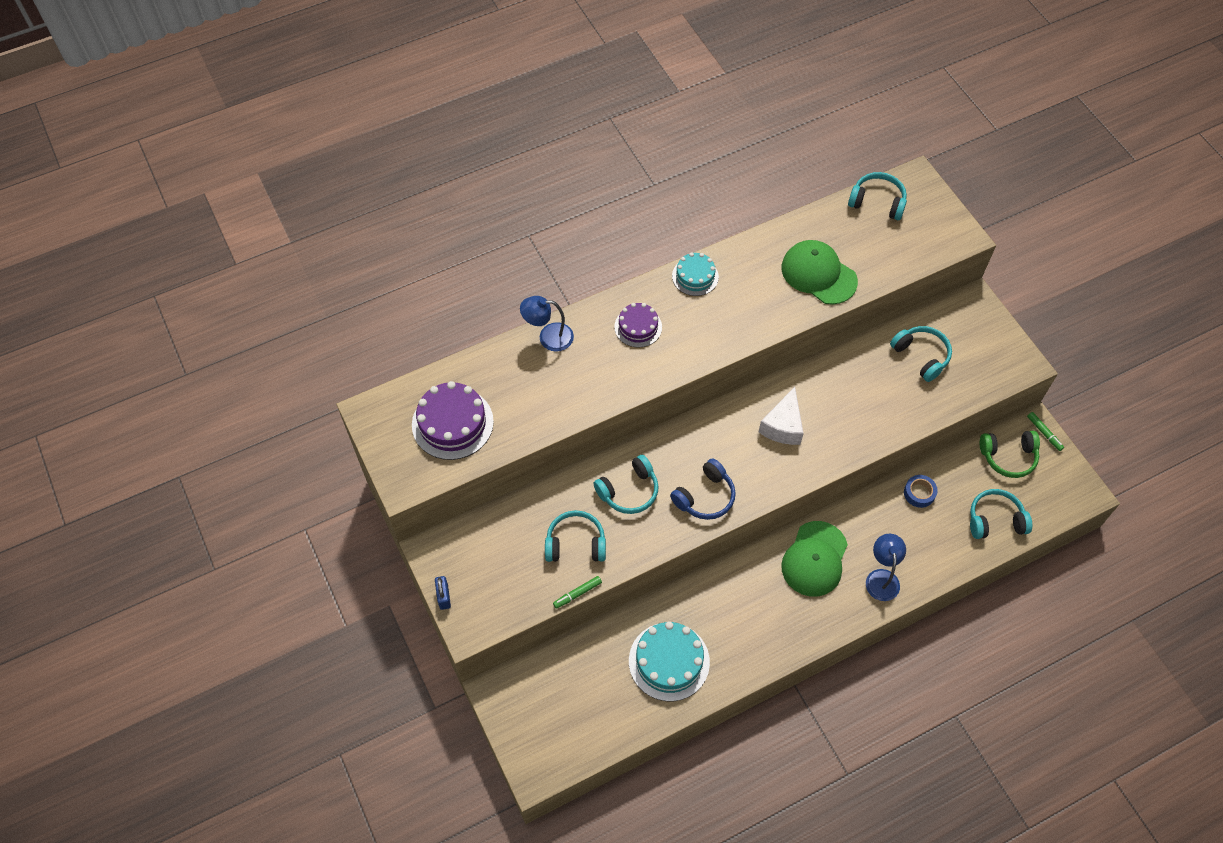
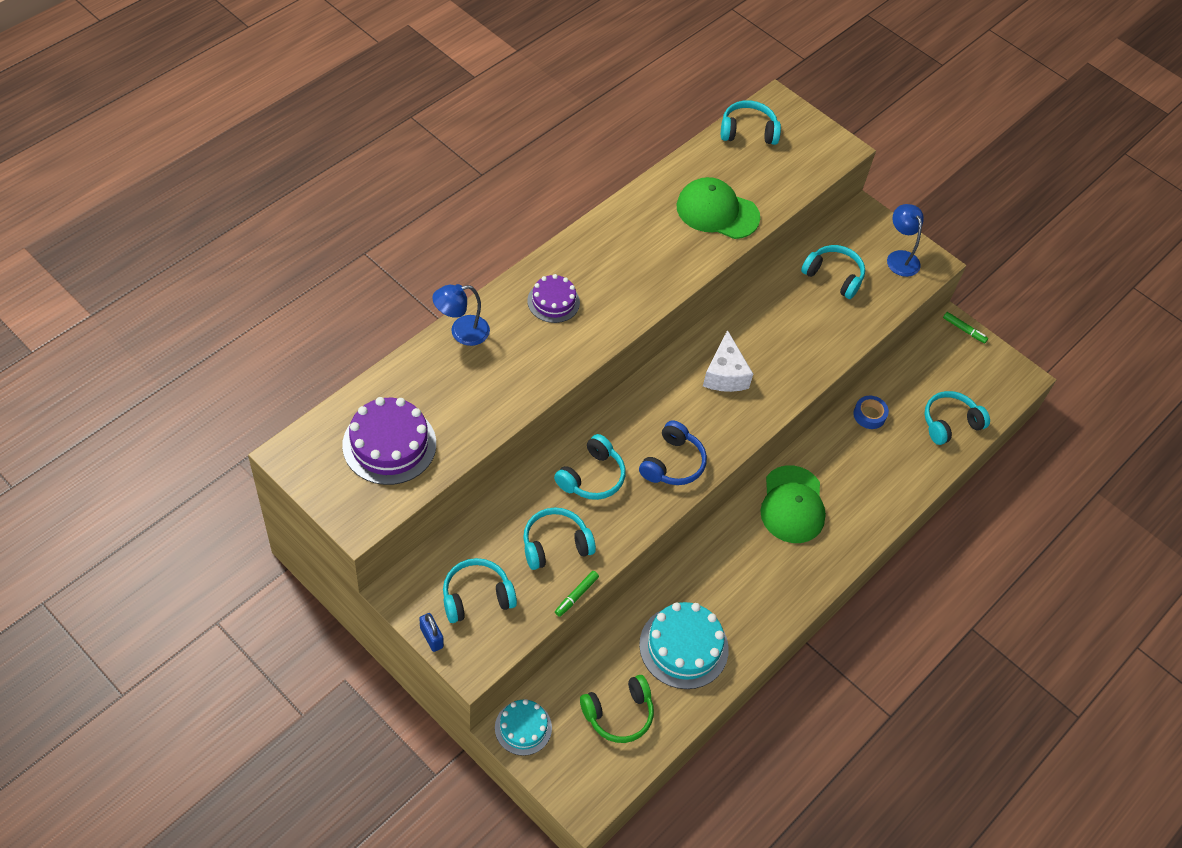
camera: 25 degrees left, 5 degrees down
(493, 571) = (476, 596): none -> turquoise headphones
(695, 276) = (593, 239): turquoise cake -> turquoise cake (523, 727)
(881, 577) = (864, 506): blue lamp -> blue lamp (900, 257)
(1008, 457) = (939, 360): green headphones -> green headphones (619, 714)

